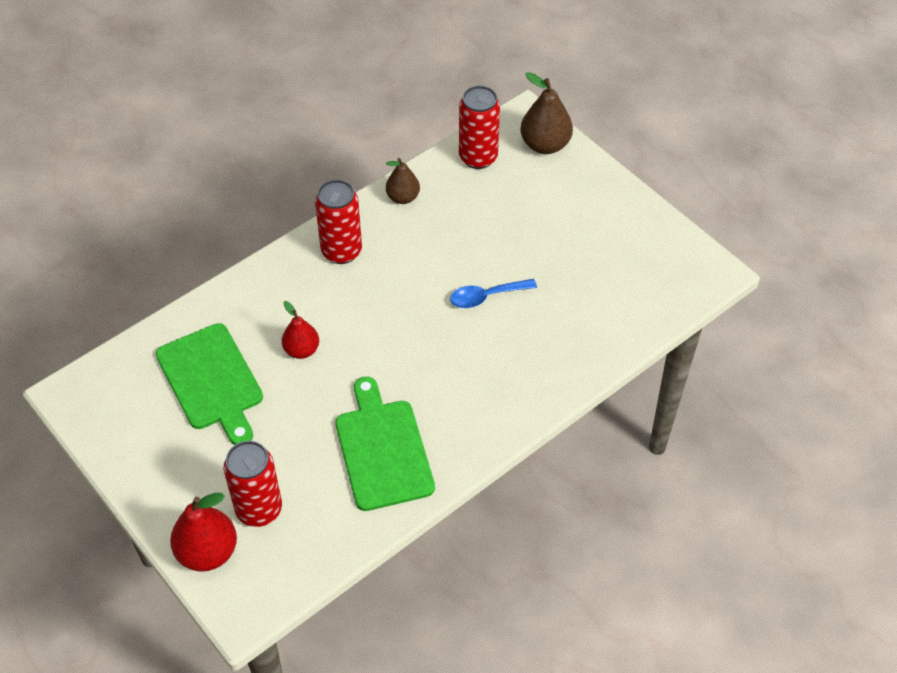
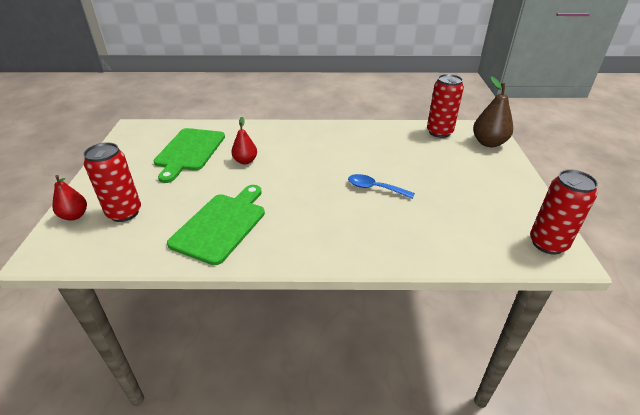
camera: 40 degrees right, 15 degrees down
(207, 552) = (74, 216): red pear -> red pear, size x0.64
(341, 251) = (318, 135): red can -> red can (547, 244)
(403, 197) = (377, 130): brown pear -> none

